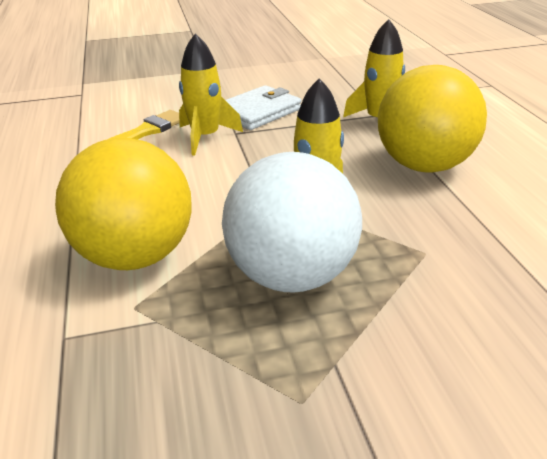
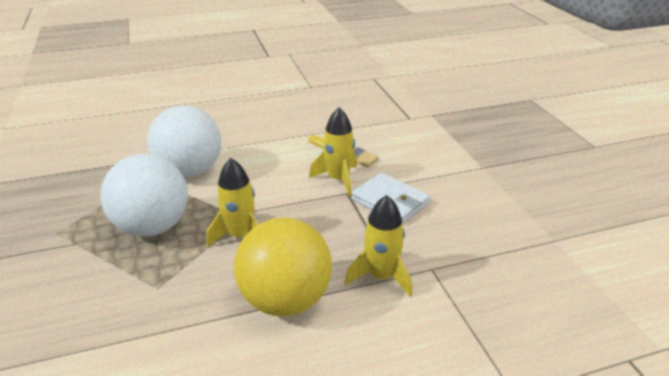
camera: 85 degrees right, 0 degrees up
(136, 256) = (190, 171): yellow ball -> white ball

